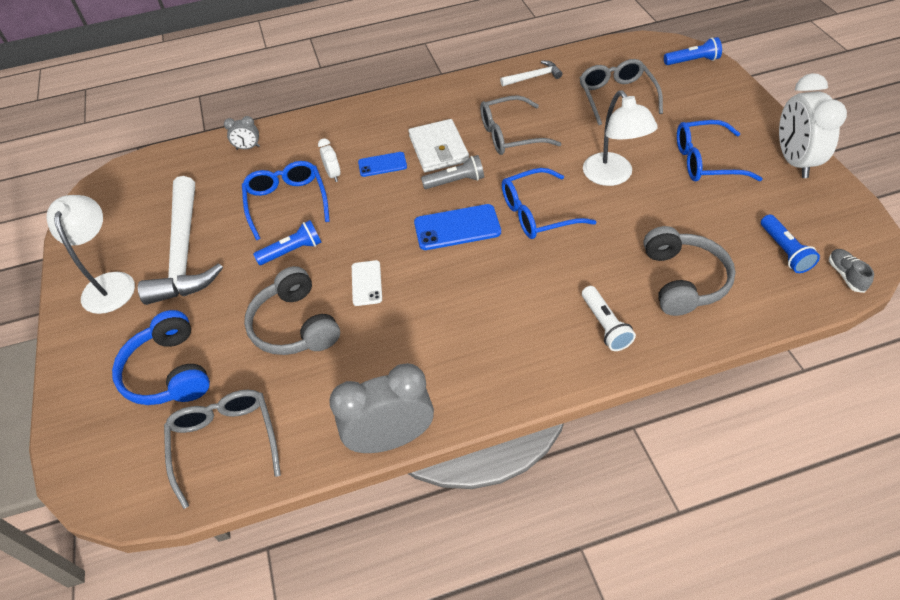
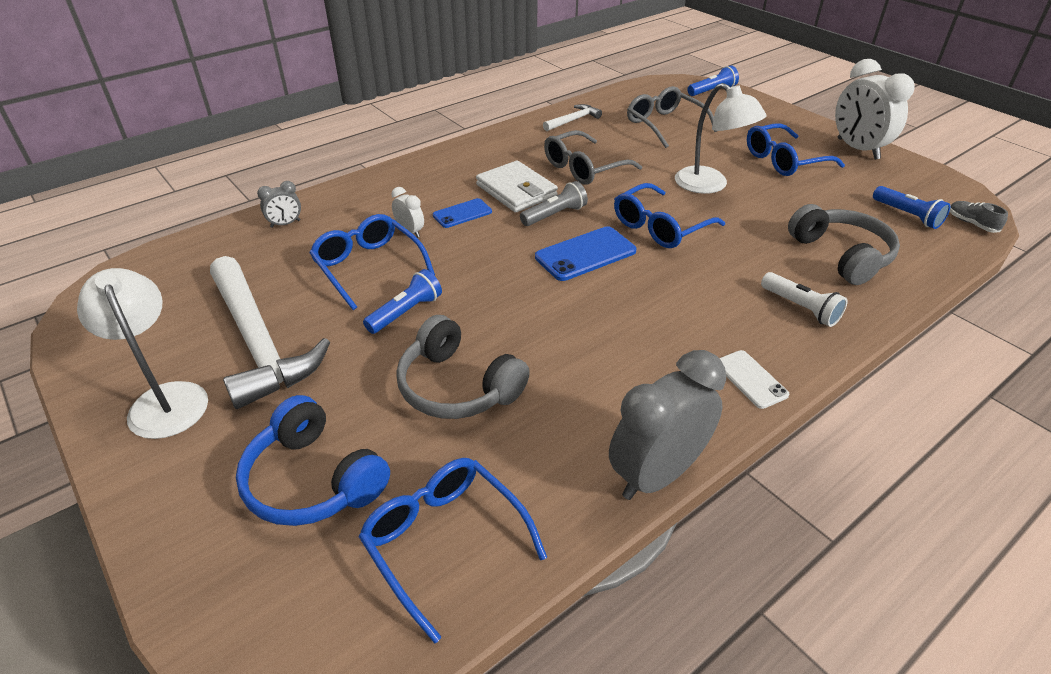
camera: 25 degrees left, 10 degrees down
(225, 442) = (444, 541): grey glasses -> blue glasses
(366, 283) = (518, 325): white phone -> white phone (750, 379)

